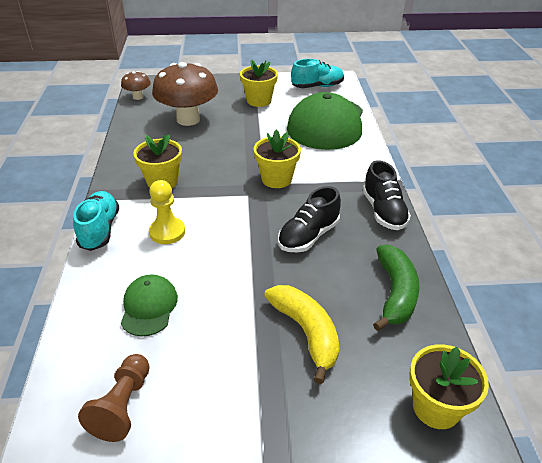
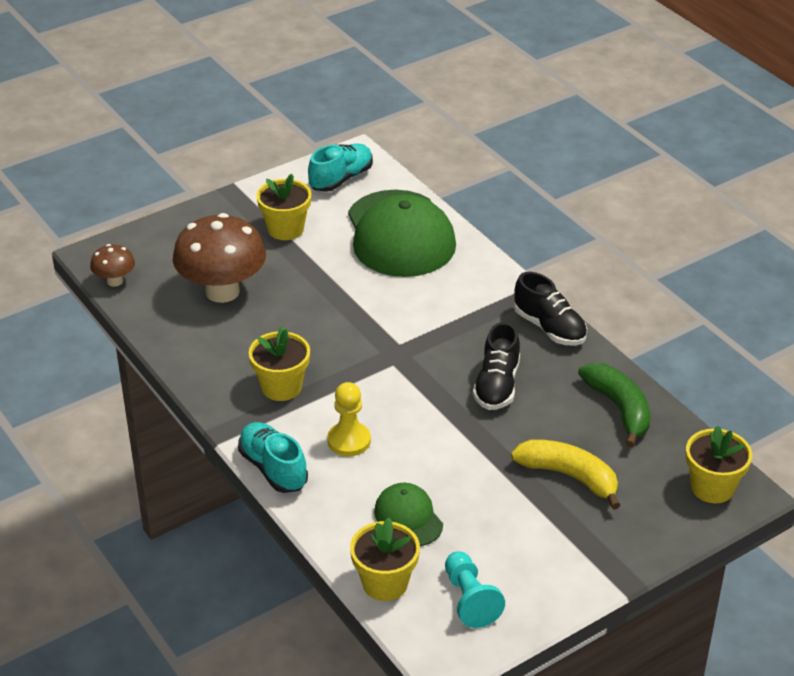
camera: 30 degrees left, 0 degrees up
(123, 406) = (470, 599): brown pawn -> turquoise pawn
(276, 179) = (407, 333): yellow flower pot -> yellow flower pot (385, 583)

